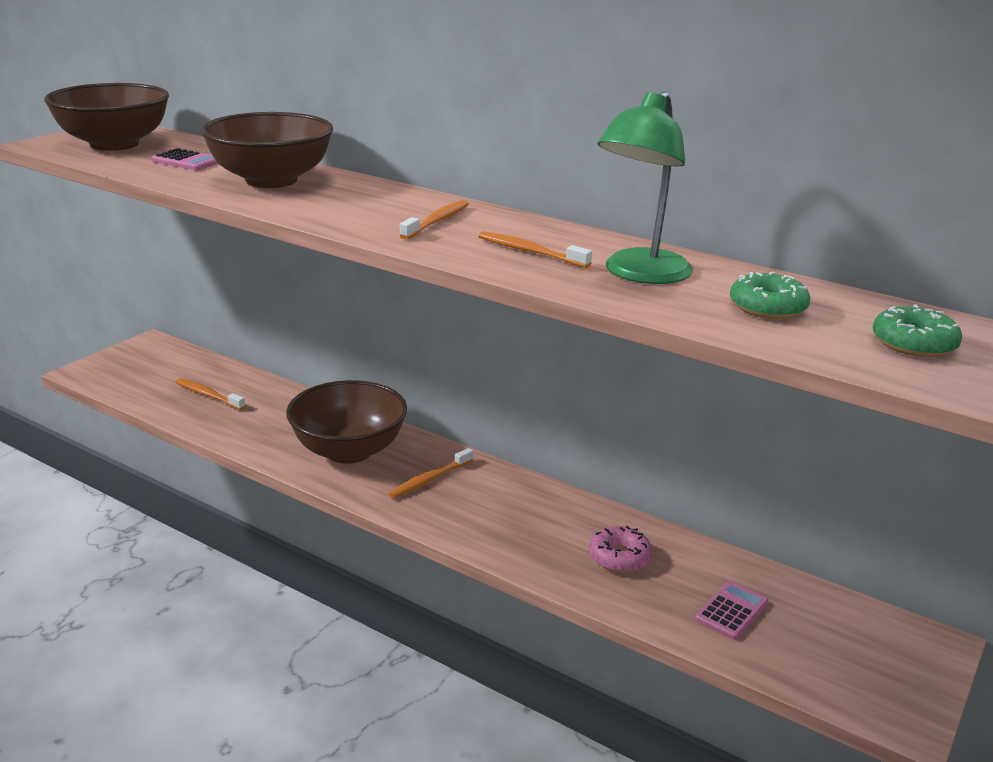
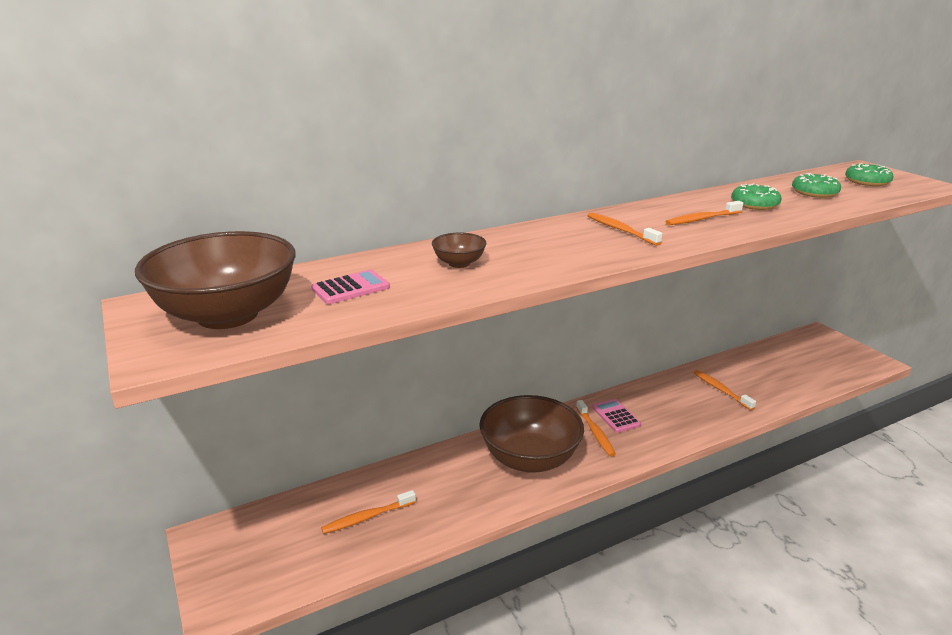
camera: 60 degrees left, 0 degrees up
(271, 180) = (459, 263): brown bowl -> brown bowl, size x0.43
(619, 557) = (721, 390): pink donut -> orange toothbrush
(640, 274) = (754, 204): green lamp -> green donut
(731, 611) = (783, 374): pink calculator -> pink calculator (615, 416)

